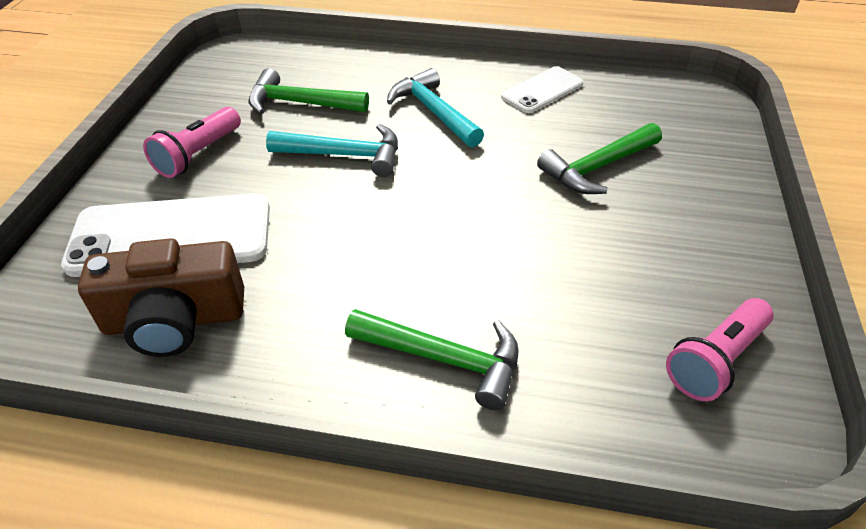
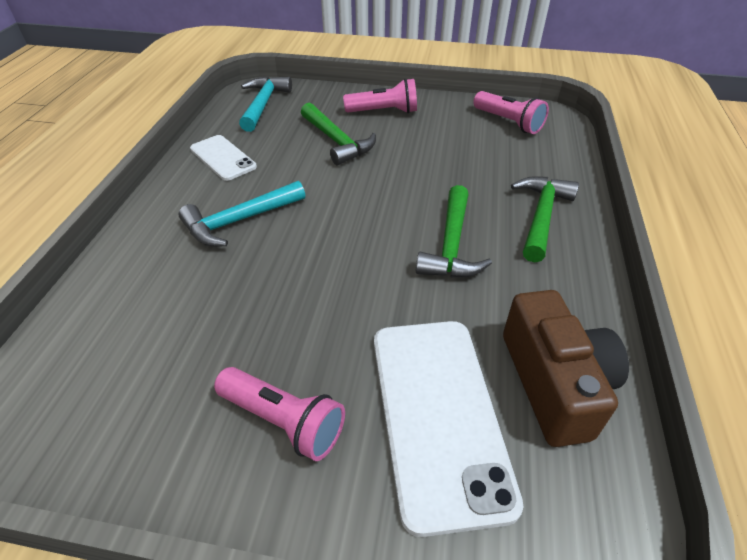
camera: 90 degrees left, 0 degrees up
(300, 103) = (191, 327): green hammer -> green hammer (451, 245)
(344, 155) = (303, 281): turquoise hammer -> turquoise hammer (263, 104)
(694, 209) = (384, 111): none -> pink flashlight

